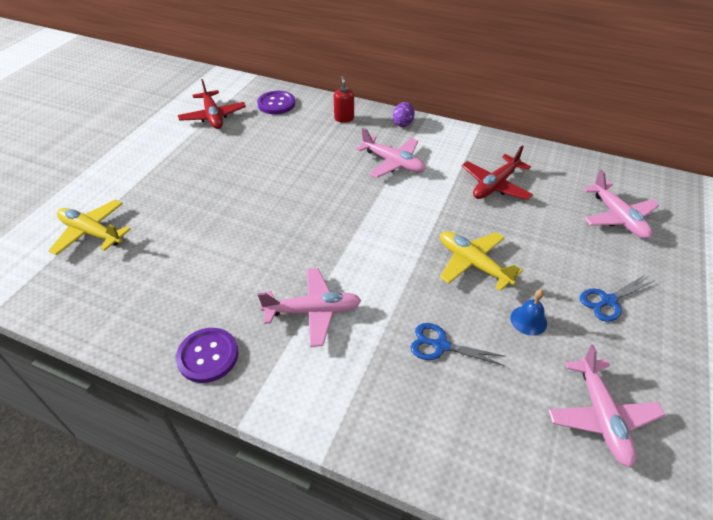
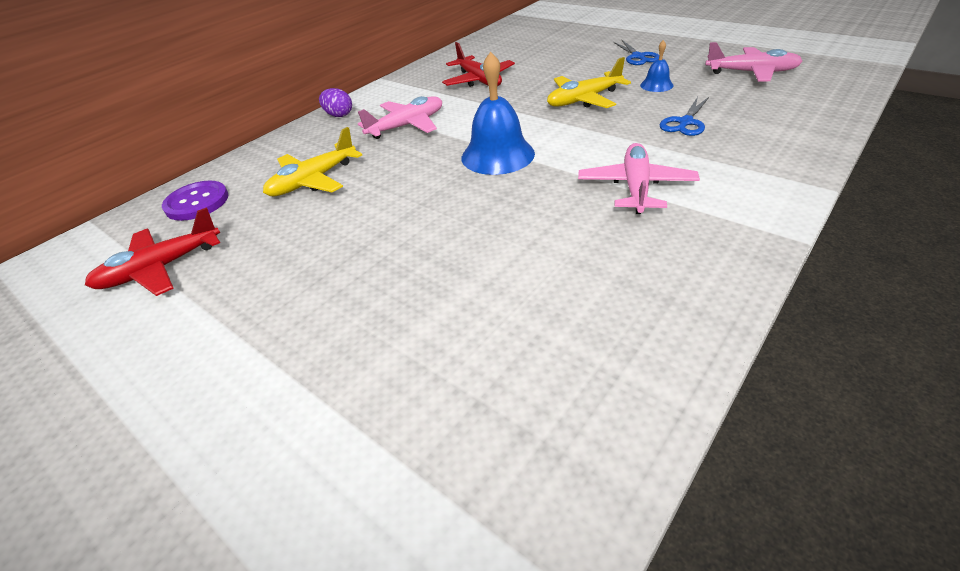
camera: 70 degrees left, 5 degrees down
(91, 233) = (396, 430): yellow plane -> yellow plane (313, 181)
(208, 356) = (707, 267): purple button -> none
(213, 116) = (160, 268): red plane -> red plane turned 150 degrees clockwise
(344, 118) = (291, 150): red soap dispenser -> none
(353, 222) = (497, 155): none -> blue bell
(618, 217) = (546, 43): pink plane -> none

